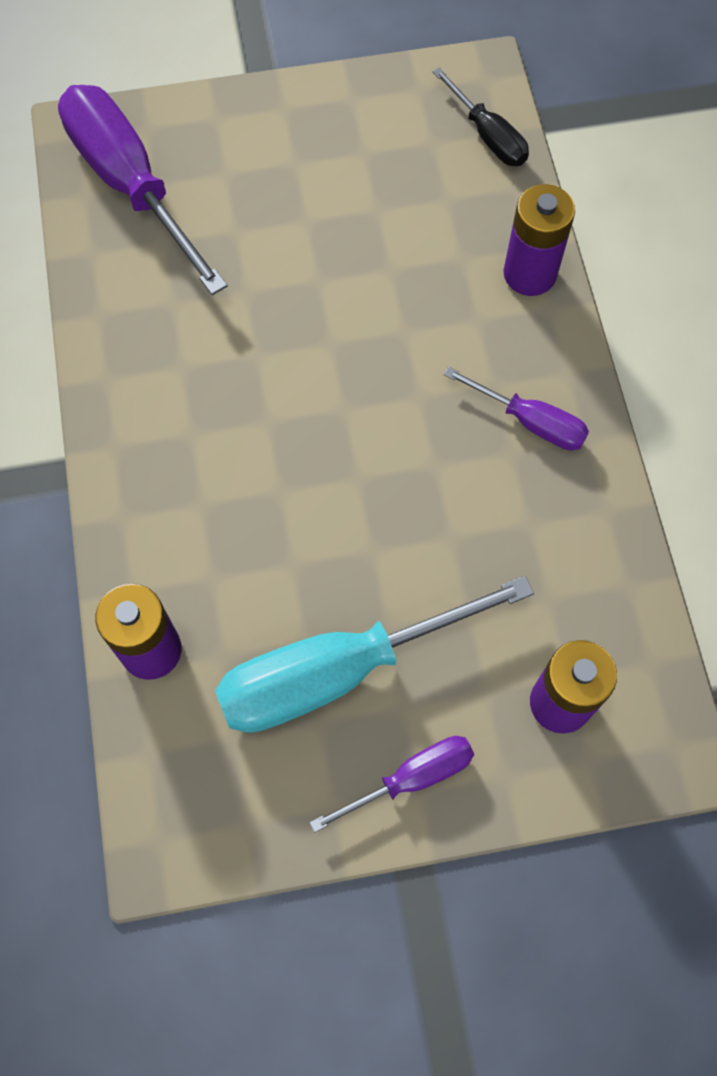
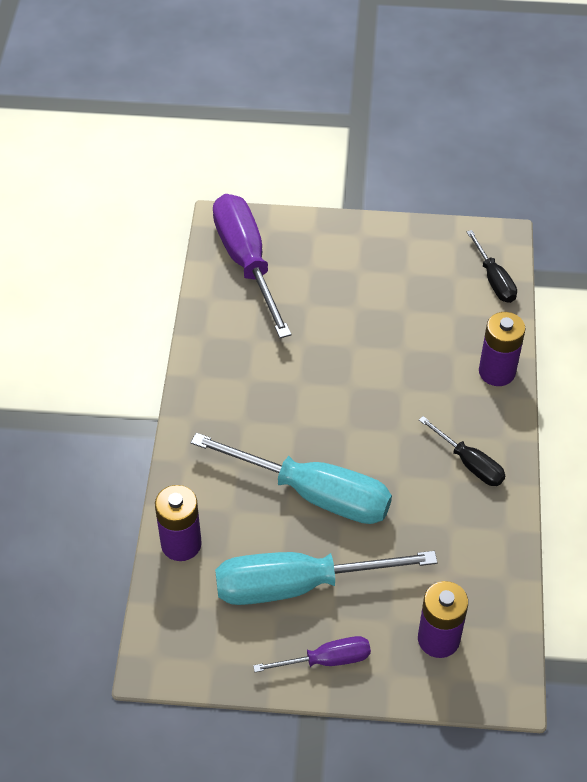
camera: 15 degrees right, 15 degrees down
(324, 522) = (314, 493): none -> turquoise screwdriver
(530, 422) = (470, 463): purple screwdriver -> black screwdriver

